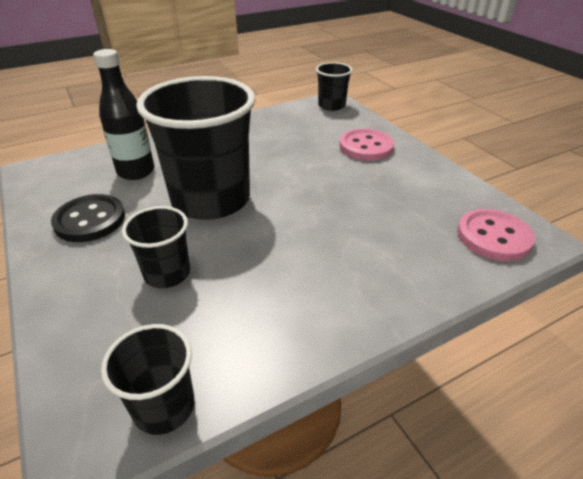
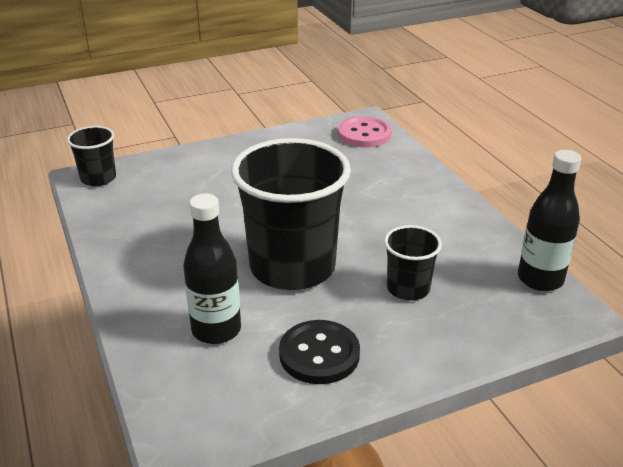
camera: 85 degrees left, 5 degrees down
(164, 407) = (540, 279): black cup -> black bottle
(366, 147) = (211, 168): pink button -> none

